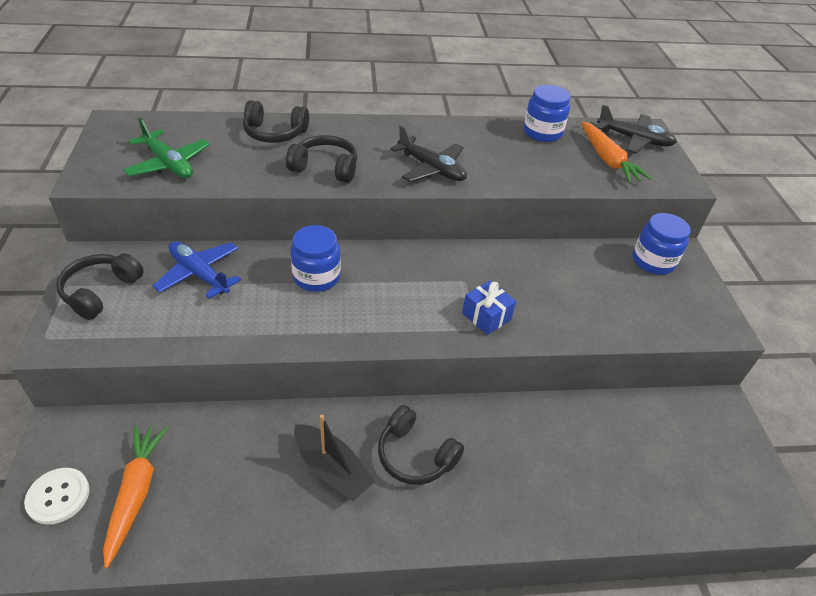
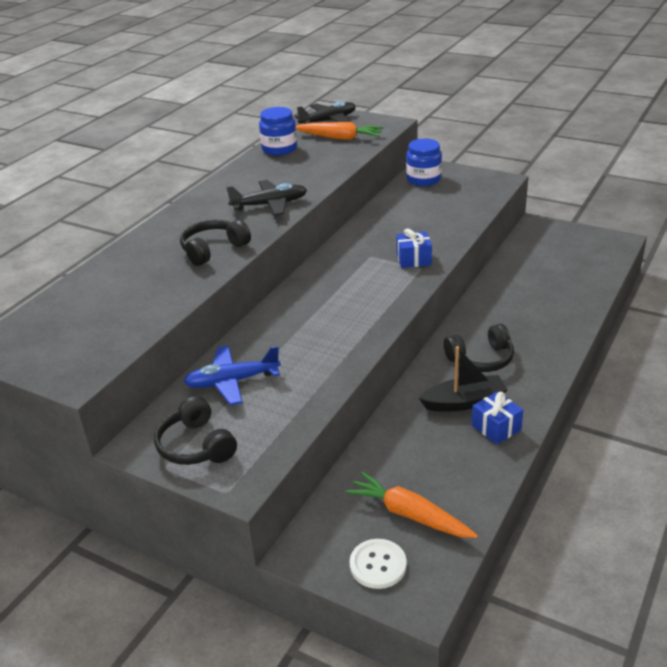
camera: 50 degrees left, 10 degrees down
(169, 164) = (109, 327): green plane -> none
(275, 133) = (131, 261): black headphones -> none
(304, 517) = (496, 427): none -> blue gift
(316, 277) = (298, 321): blue jar -> none

